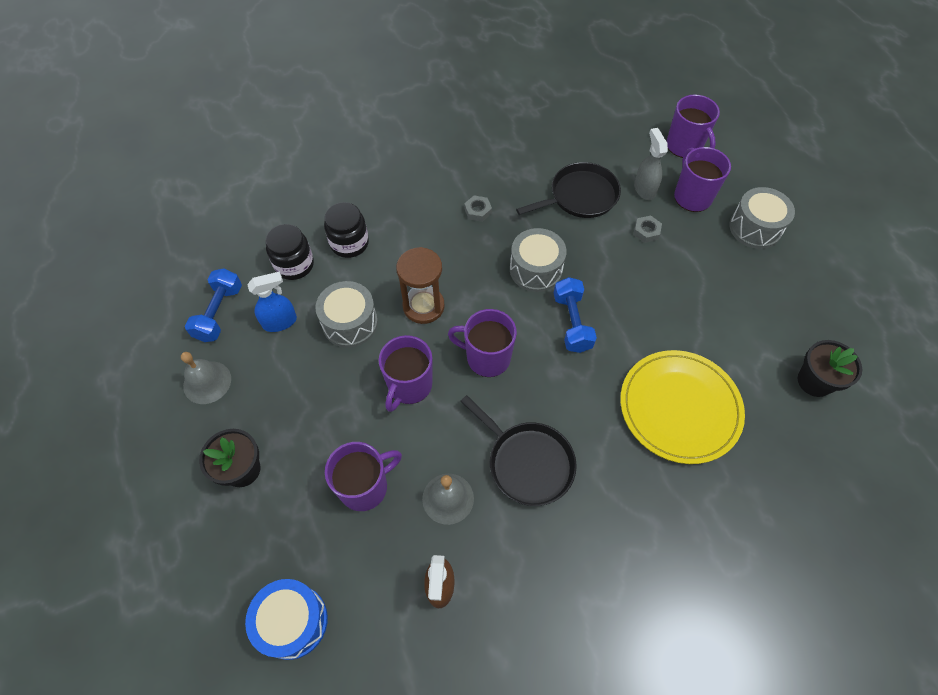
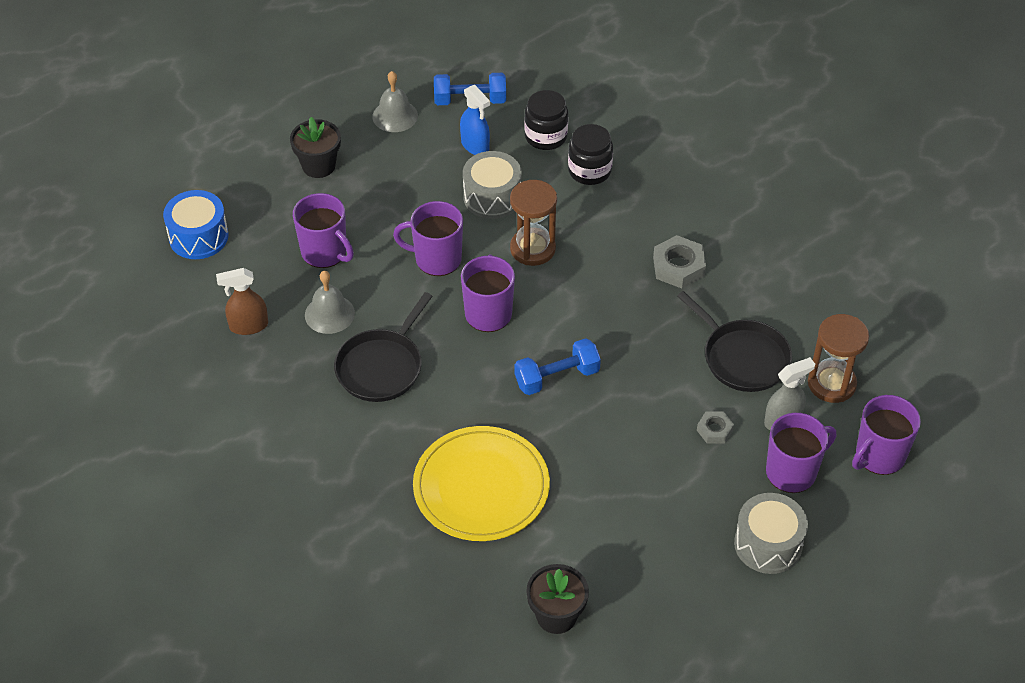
camera: 75 degrees right, 10 degrees down
(478, 211) = (678, 267): grey nut -> grey nut, size x1.66
(535, 269) = (616, 333): grey drum -> none
(616, 153) = (831, 384): none -> brown hourglass

